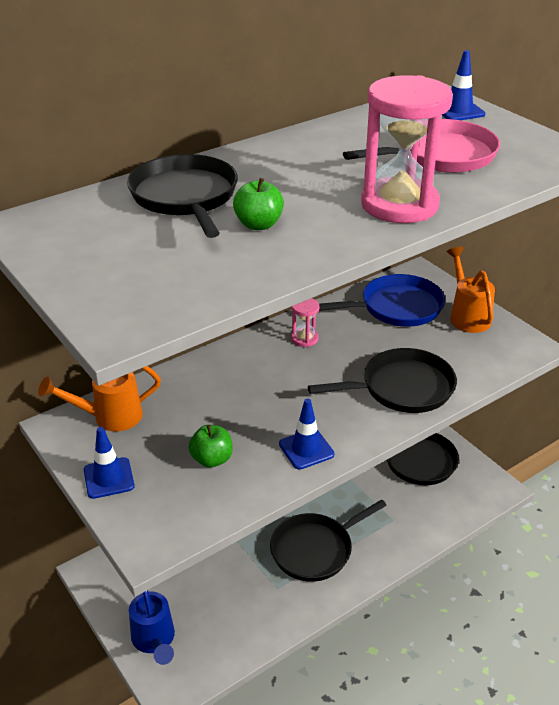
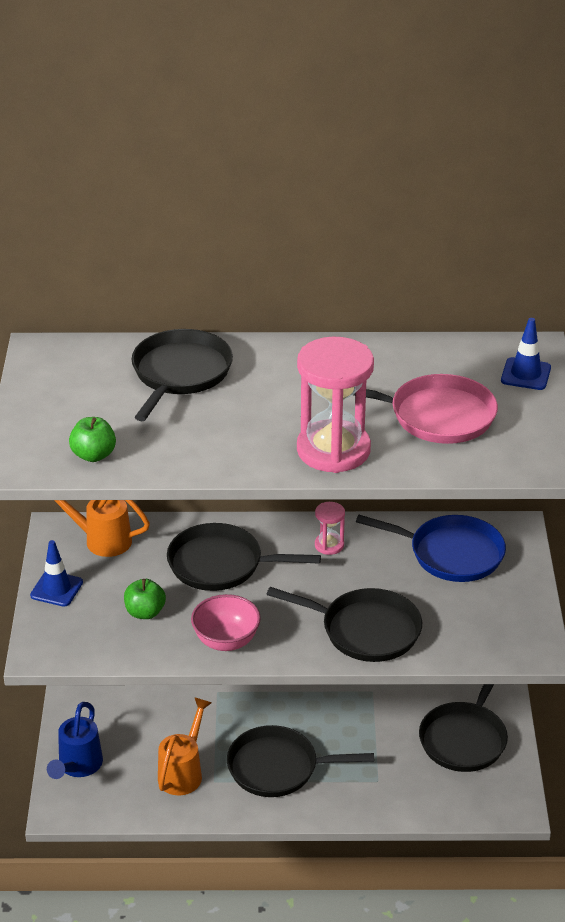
camera: 35 degrees right, 0 degrees up
(235, 390) = (220, 564): none -> black pan
(258, 225) = (204, 422): green apple -> green apple (93, 455)
(306, 449) = (226, 641): blue traffic cone -> pink bowl
(467, 315) = (511, 593): orange watering can -> orange watering can (183, 771)

